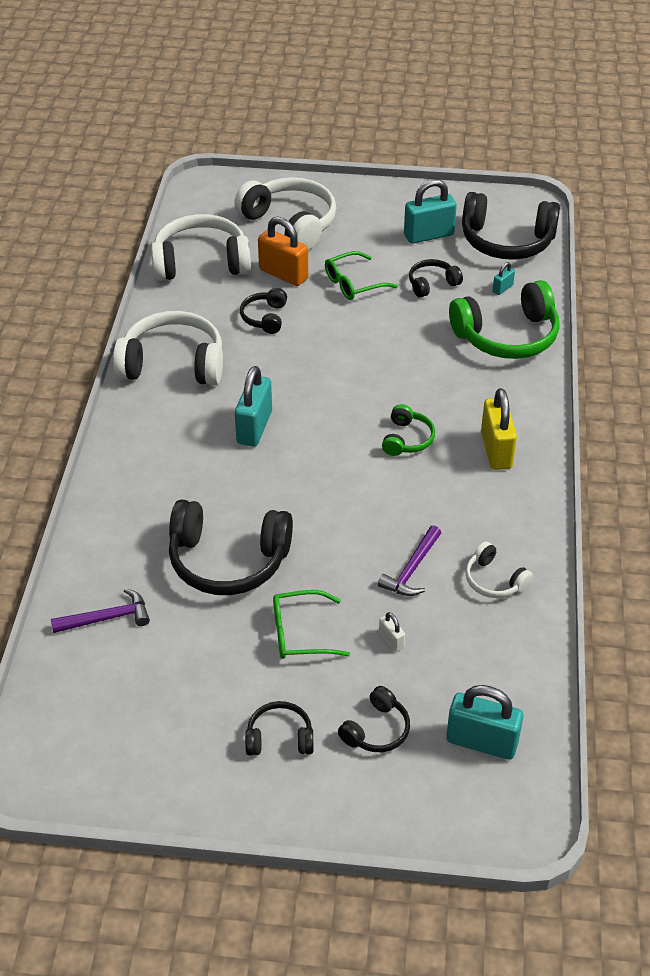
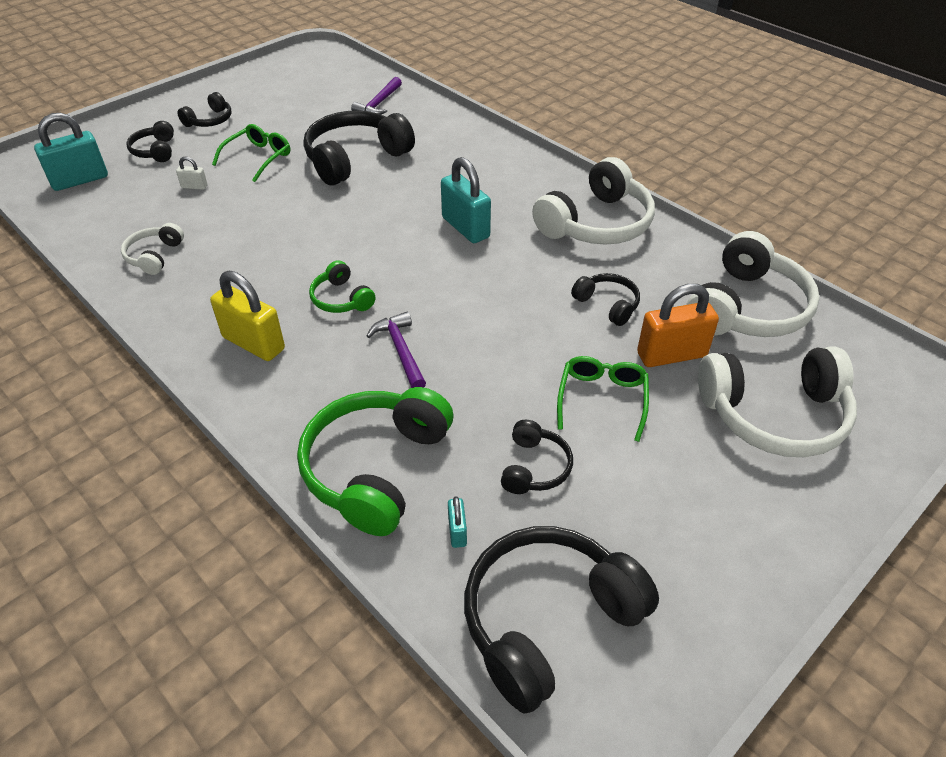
camera: 130 degrees right, 0 degrees up
(412, 569) = (226, 225): purple hammer -> purple hammer (400, 351)
(428, 235) = (639, 536): turquoise padlock -> none
(494, 580) = (154, 256): white headphones -> white headphones turned 75 degrees counterclockwise

